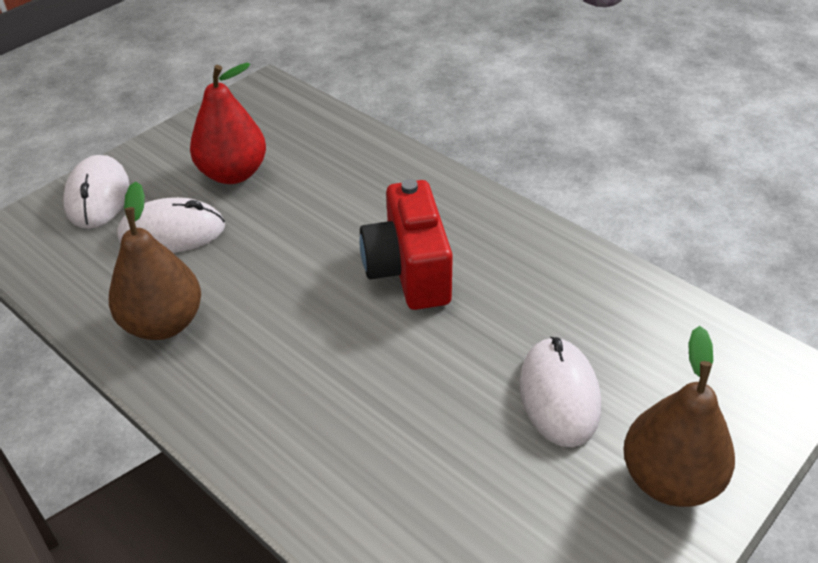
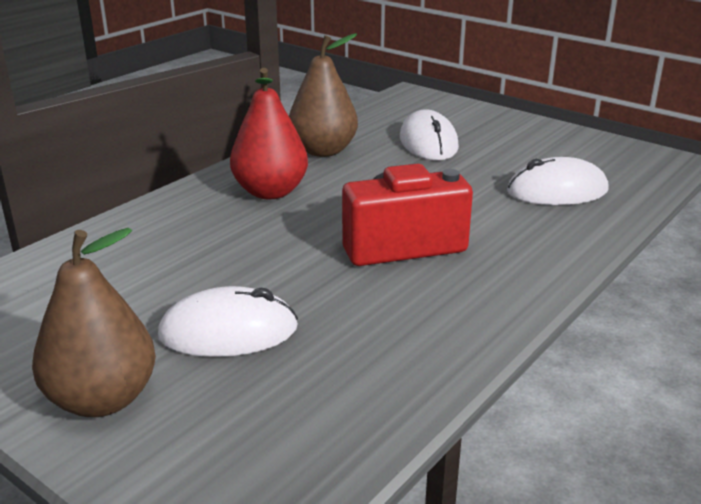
camera: 85 degrees right, 15 degrees down
(98, 196) = (463, 114): white mouse -> white mouse (557, 191)
(233, 173) = (516, 157): red pear -> red pear (270, 192)

